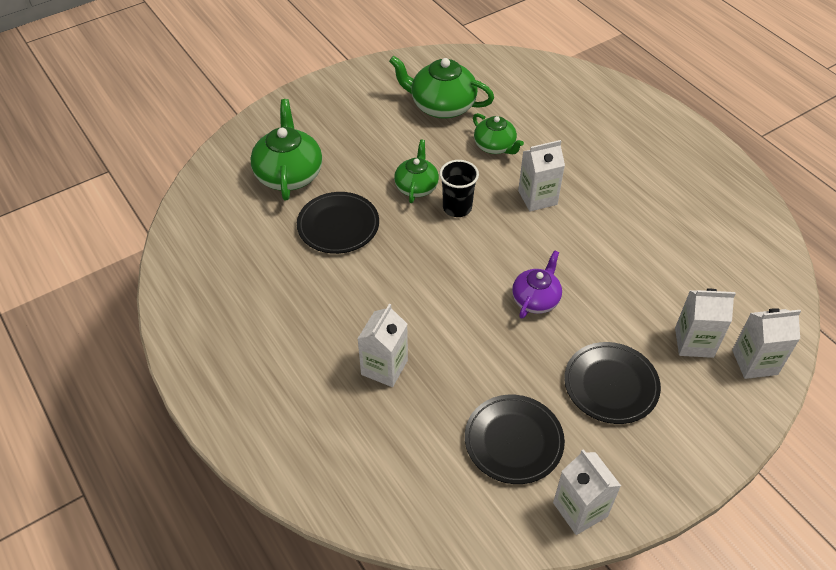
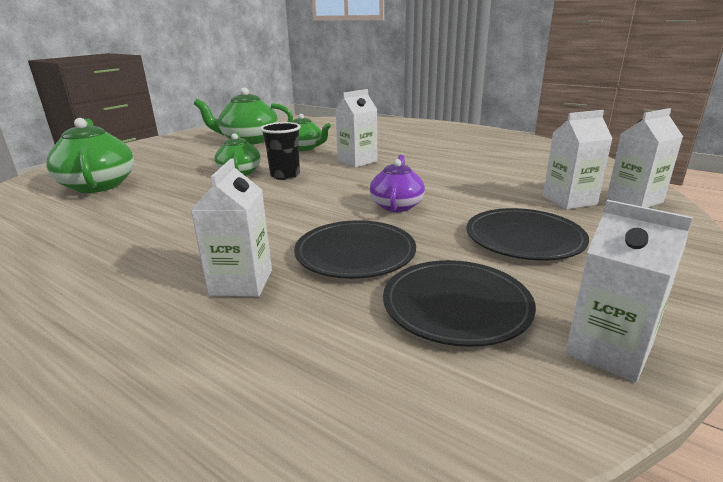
camera: 20 degrees left, 25 degrees down
(338, 225) = (158, 201): black plate -> black plate (355, 254)

